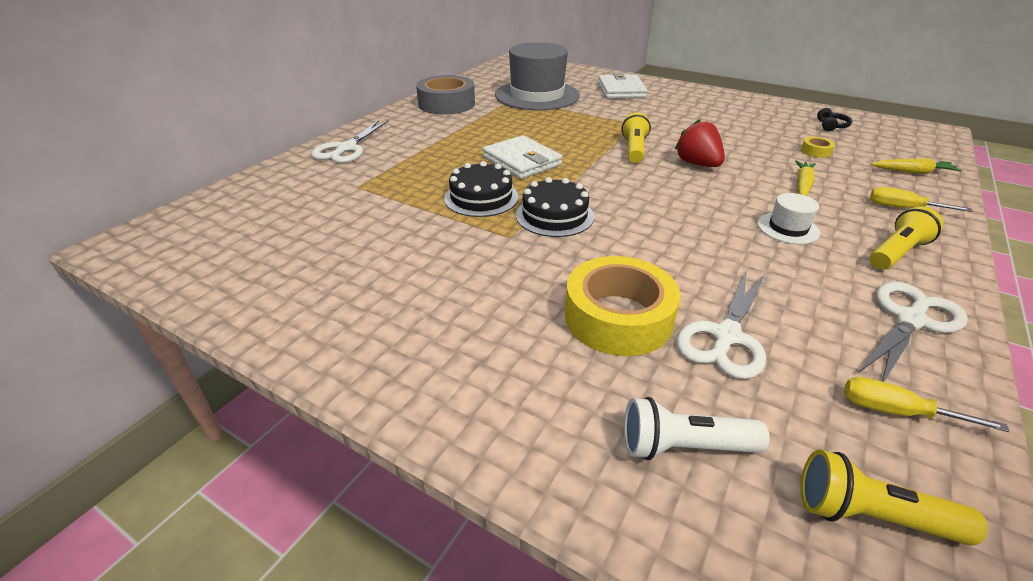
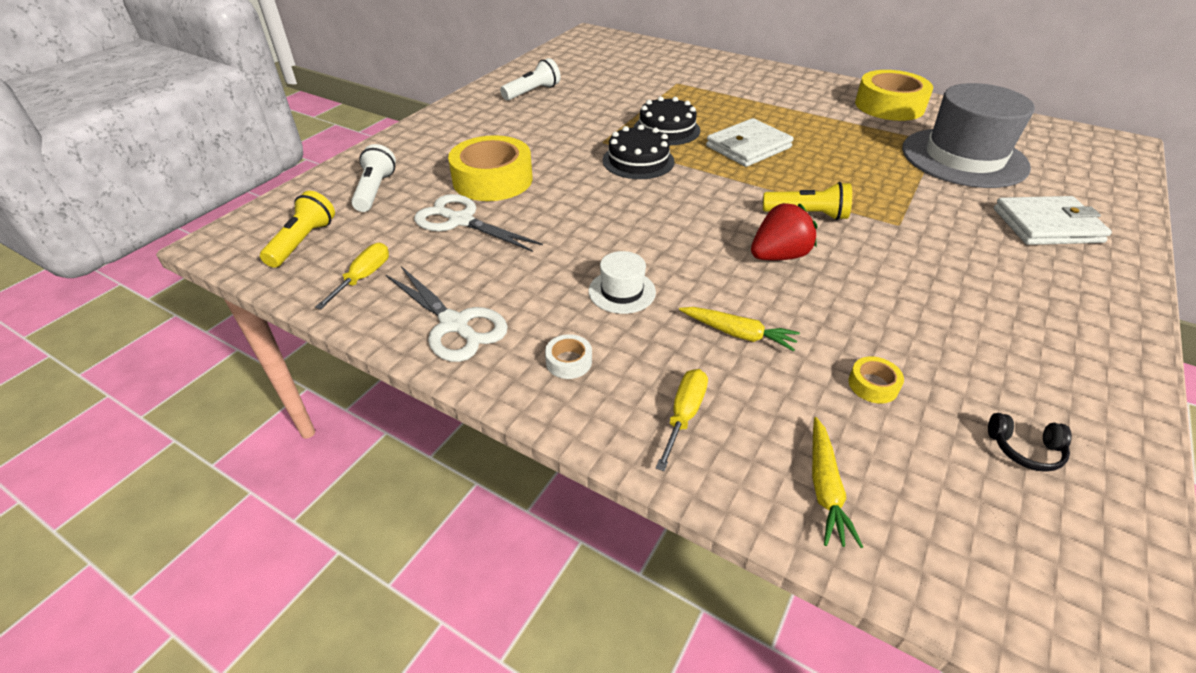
camera: 90 degrees right, 5 degrees up
(339, 297) = (532, 92): none -> white flashlight
(346, 148) = (747, 72): white scissors -> none
(446, 104) = (889, 106): grey tape -> yellow tape
(896, 253) = (569, 361): yellow flashlight -> white tape

